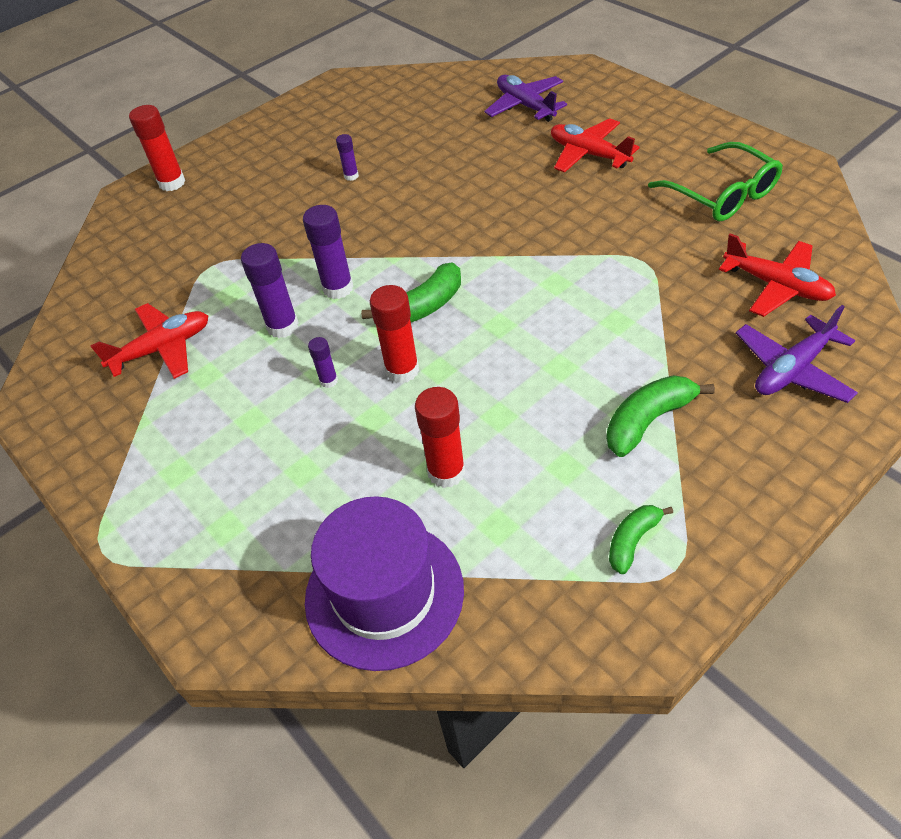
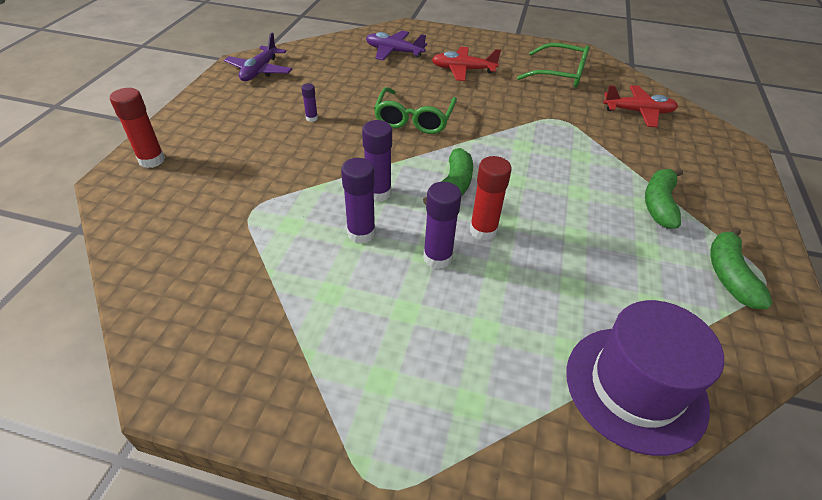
camera: 40 degrees left, 5 degrees down
(163, 348) = (269, 287): red plane -> none
(328, 381) = (437, 258): purple glue stick -> purple glue stick, size x1.85
(446, 472) = (583, 284): red glue stick -> none
(460, 208) = (414, 119): none -> green glasses
(632, 541) = (729, 275): green banana -> green banana, size x1.57
(792, 369) = (693, 151): purple plane -> purple plane (260, 71)

